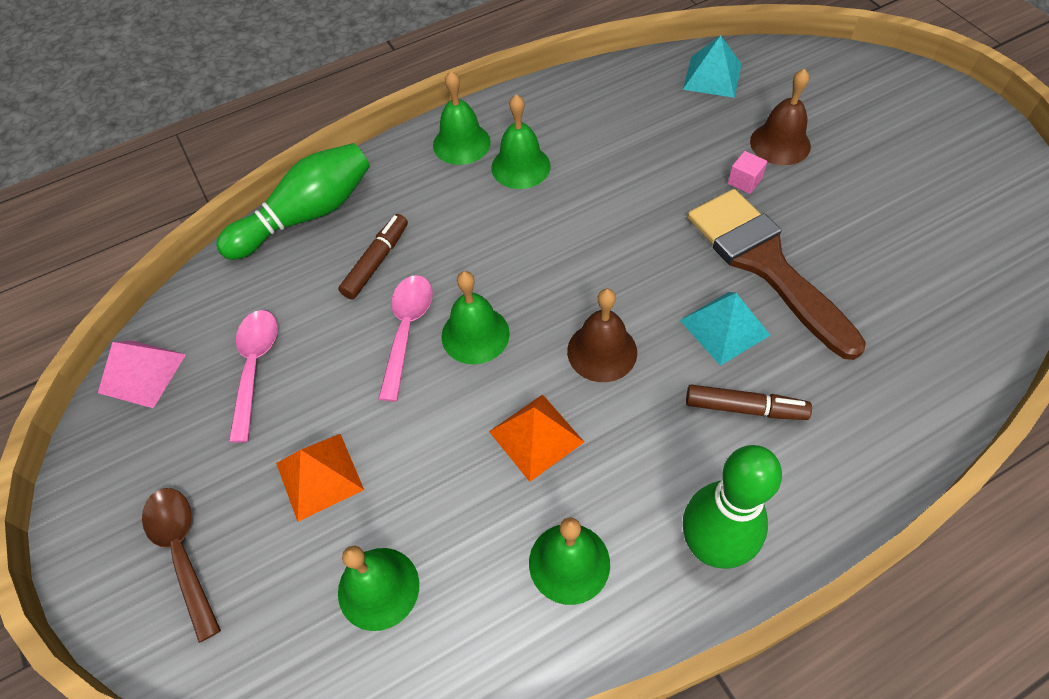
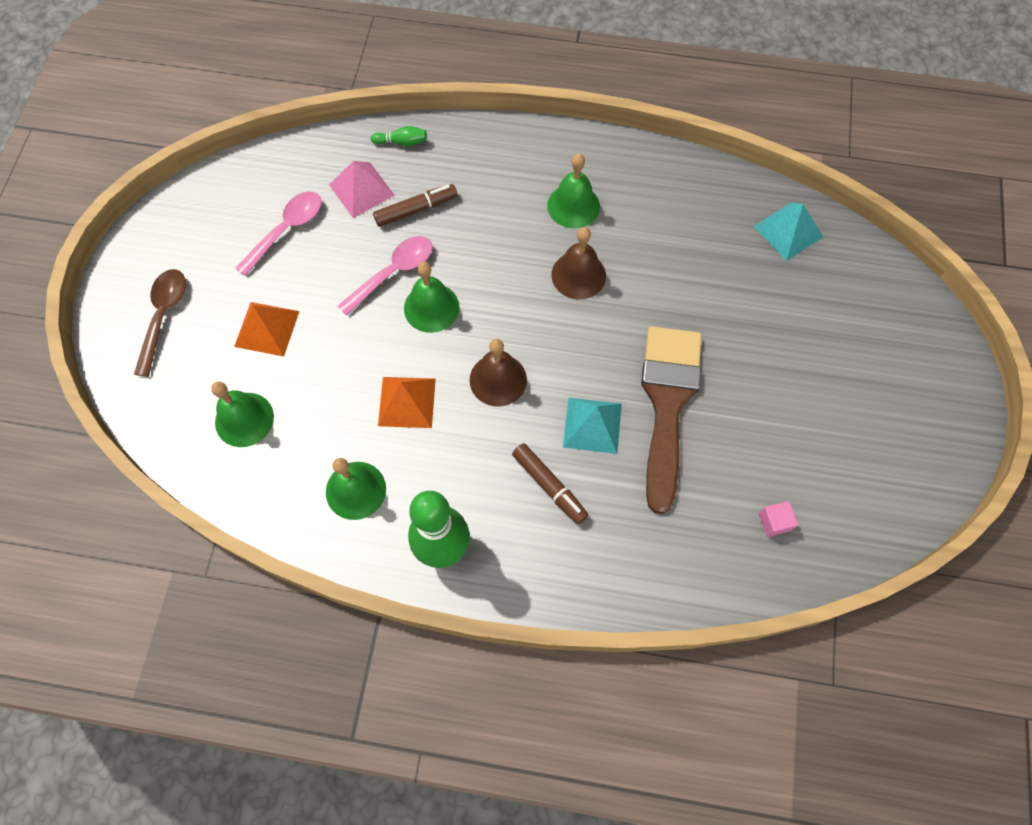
camera: 35 degrees right, 10 degrees up
(142, 373) = (223, 186): pink pyramid -> pink pyramid (361, 189)
(306, 215) = (402, 142): green bowling pin -> green bowling pin, size x0.40
(461, 143) = (550, 158): green bell -> none
(744, 181) = (720, 333): pink cube -> pink cube (774, 522)
(780, 143) = (779, 323): brown bell -> brown bell (578, 275)

